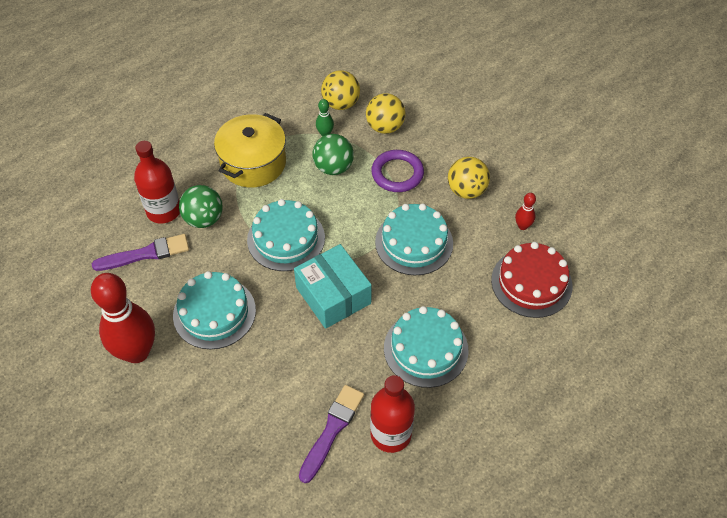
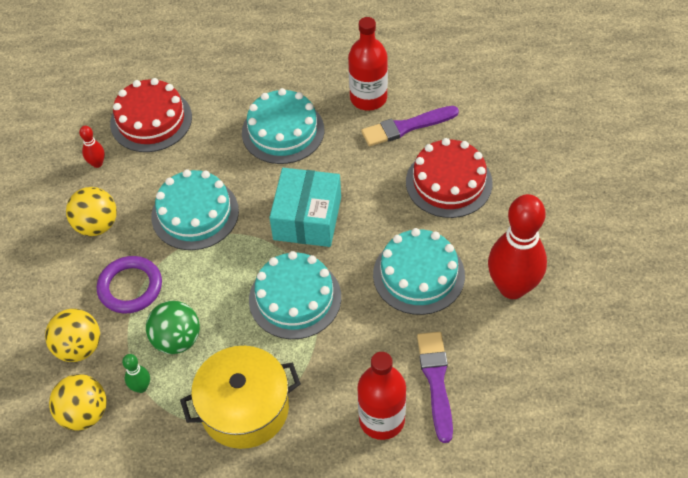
camera: 135 degrees left, 0 degrees up
(146, 254) = (436, 381): purple brush -> purple brush turned 60 degrees clockwise
(204, 219) = (350, 378): green ball -> none
(252, 403) = (449, 182): none -> red cake

